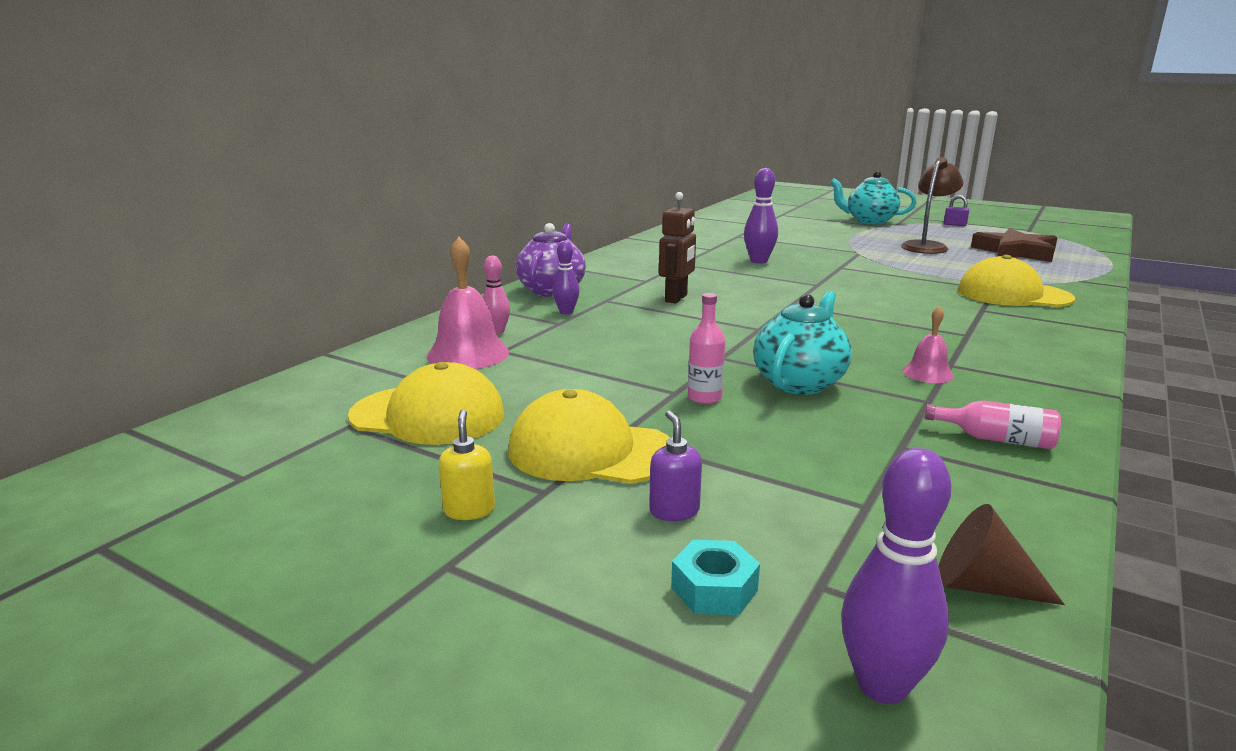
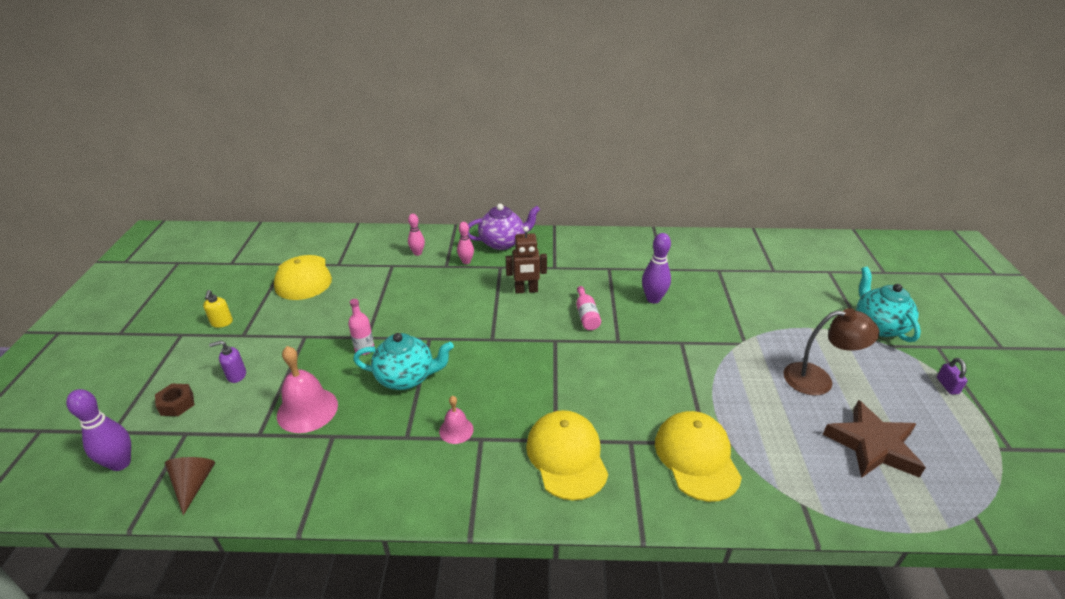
camera: 60 degrees right, 15 degrees up
(468, 354) = (380, 258): pink bell -> pink bell (307, 410)
(469, 510) = (222, 323): yellow soap dispenser -> yellow soap dispenser turned 120 degrees clockwise
(566, 312) = (466, 262): purple bowling pin -> pink bowling pin
(591, 451) = (285, 334): yellow cap -> yellow cap (566, 456)
(674, 511) = (236, 375): purple soap dispenser -> purple soap dispenser turned 150 degrees counterclockwise
(714, 589) = (177, 404): turquoise nut -> brown nut
(996, 439) = (360, 475): pink bottle -> pink bottle (586, 315)

